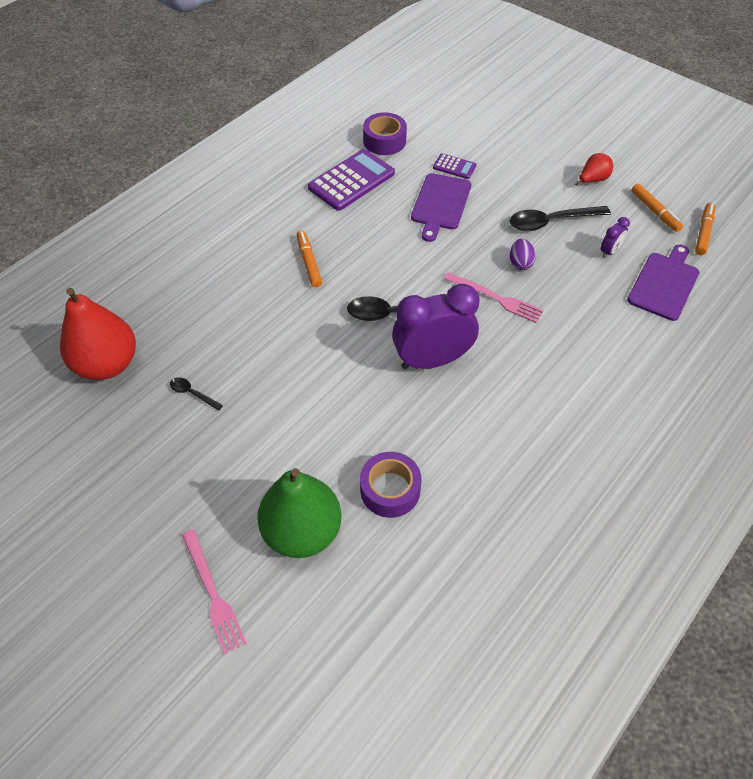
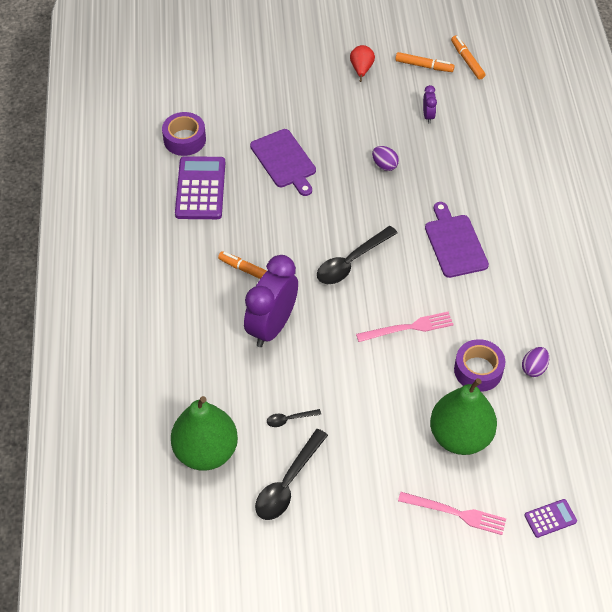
camera: 45 degrees left, 0 degrees up
(107, 364) = (206, 451): red pear -> green pear
(432, 360) = (408, 273): purple clock -> purple clock (272, 326)
(443, 533) = (534, 368): none -> purple egg
(454, 167) = (259, 125): purple calculator -> purple calculator (550, 518)
(496, 298) = (397, 201): pink fork -> pink fork (408, 328)
(551, 222) = (370, 121): black spoon -> black spoon (287, 483)
(664, 284) = (482, 115): purple cutting board -> purple cutting board (455, 243)

